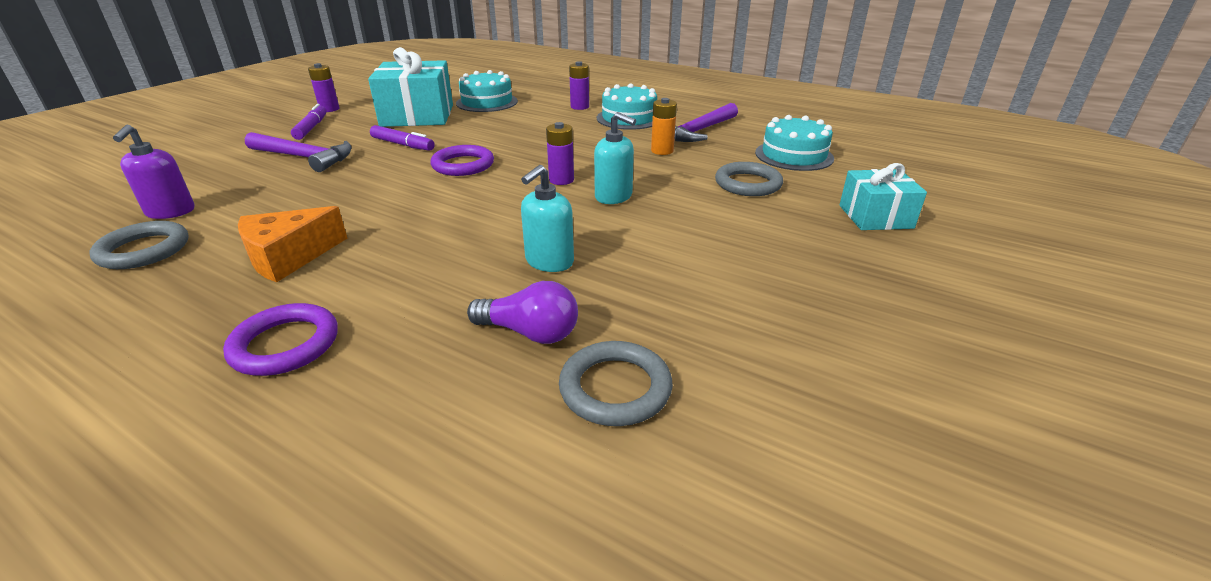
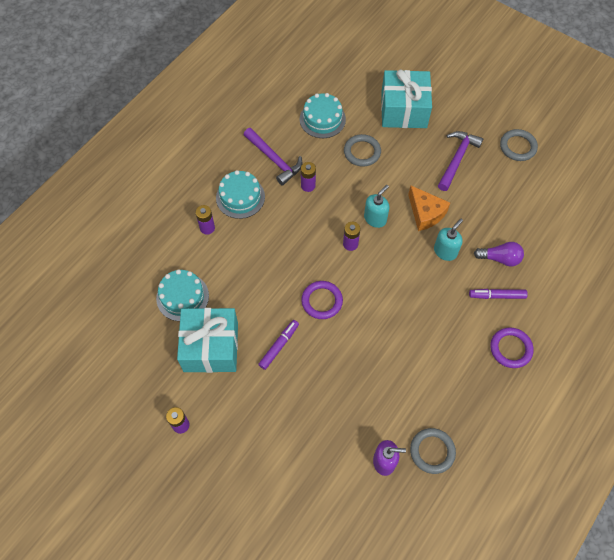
camera: 85 degrees left, 30 degrees up
(289, 257) = (440, 371): orange cheese -> orange cheese (425, 213)
(304, 157) = (298, 409): purple hammer -> purple hammer (457, 159)
(311, 128) = (231, 424): purple marker -> purple marker (497, 296)
(530, 333) = (500, 258): purple light bulb -> purple light bulb turned 75 degrees clockwise
(549, 261) = (445, 251): turquoise soap dispenser -> turquoise soap dispenser turned 90 degrees counterclockwise
(615, 388) = (530, 231): grey ring -> grey ring (517, 147)
(662, 151) = (308, 185): orange battery -> purple battery
(875, 216) = (403, 110): turquoise gift -> turquoise gift, size x1.68

